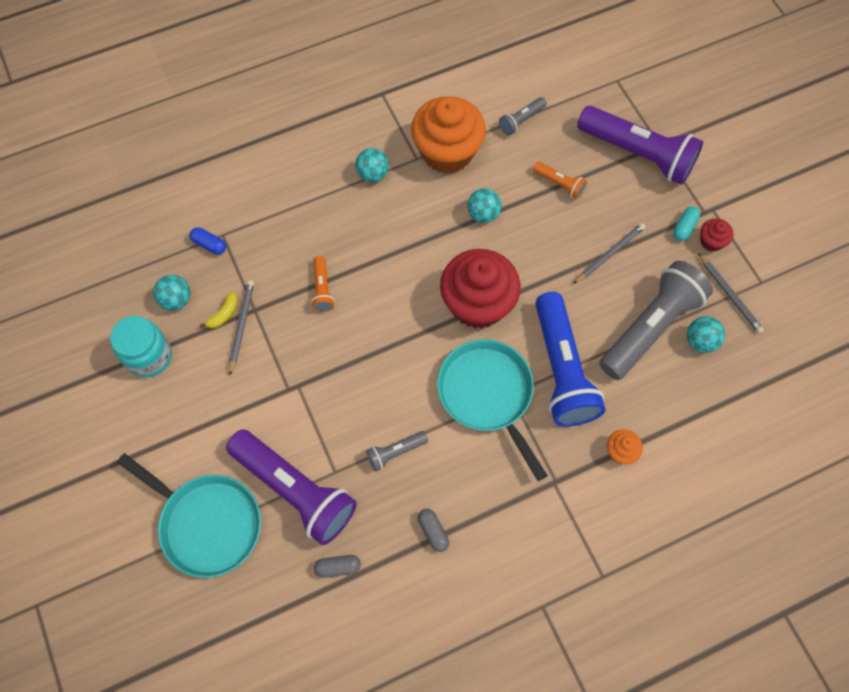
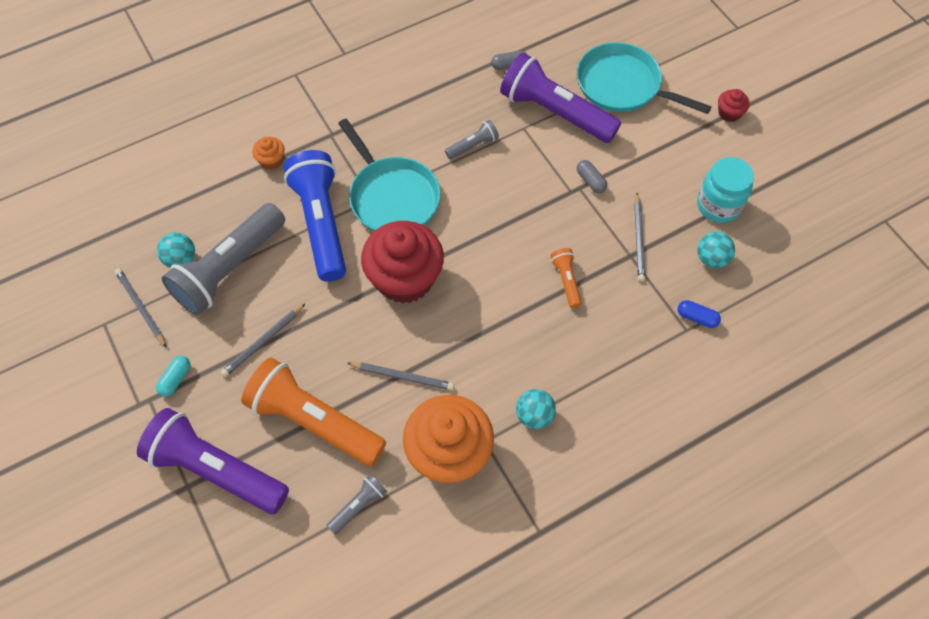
camera: 175 degrees right, 5 degrees down
(224, 314) = (659, 249): yellow banana -> none
(433, 531) = (434, 93): grey capsule -> grey capsule (590, 181)
(483, 214) = (402, 376): turquoise ball -> grey pencil
(559, 184) = (314, 421): orange flashlight -> orange flashlight, size x2.25
(711, 241) = (148, 365): red cupcake -> red cupcake (729, 113)

